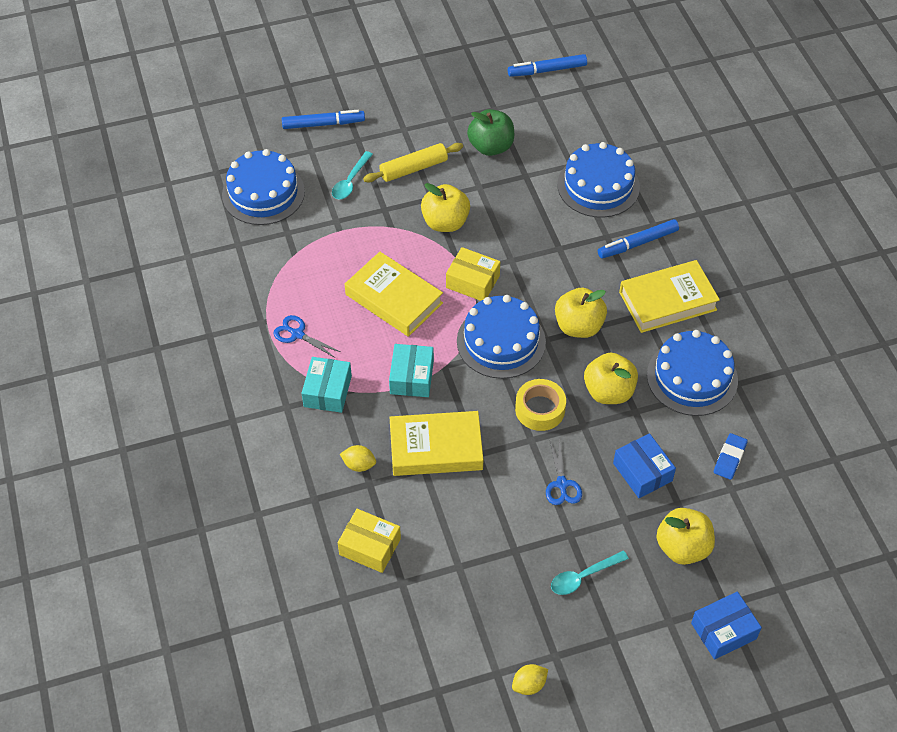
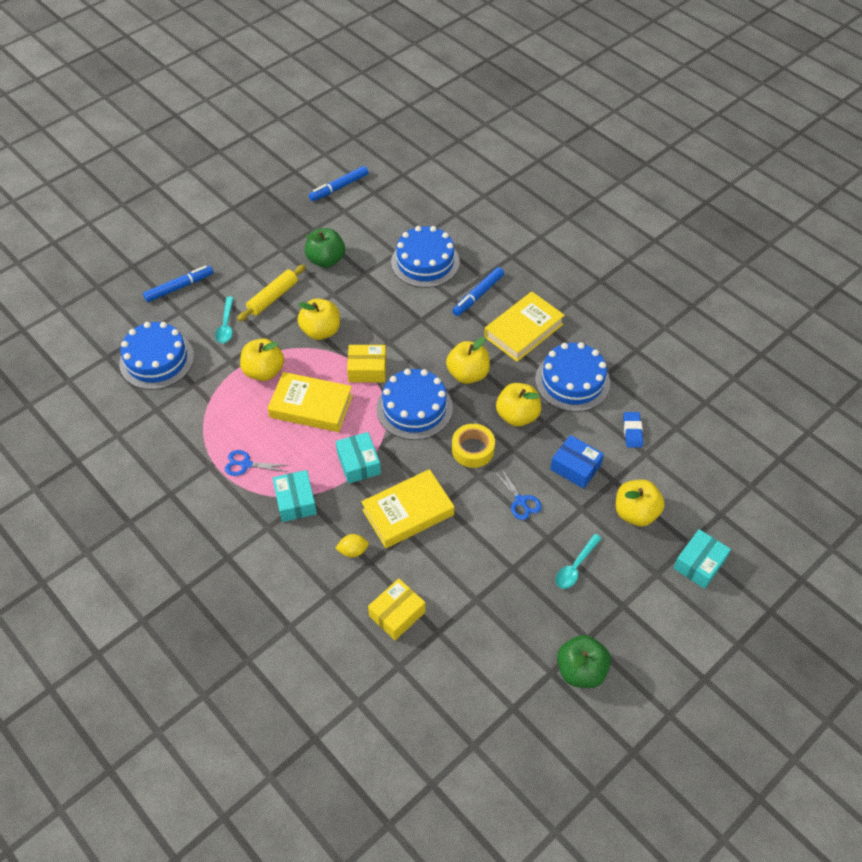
camera: 25 degrees left, 0 degrees up
(364, 244) = (264, 371): none -> yellow apple
(370, 546) = (397, 614): yellow box -> yellow box turned 45 degrees counterclockwise
(529, 685) = (581, 670): yellow lemon -> green apple
(723, 631) = (699, 564): blue box -> turquoise box

